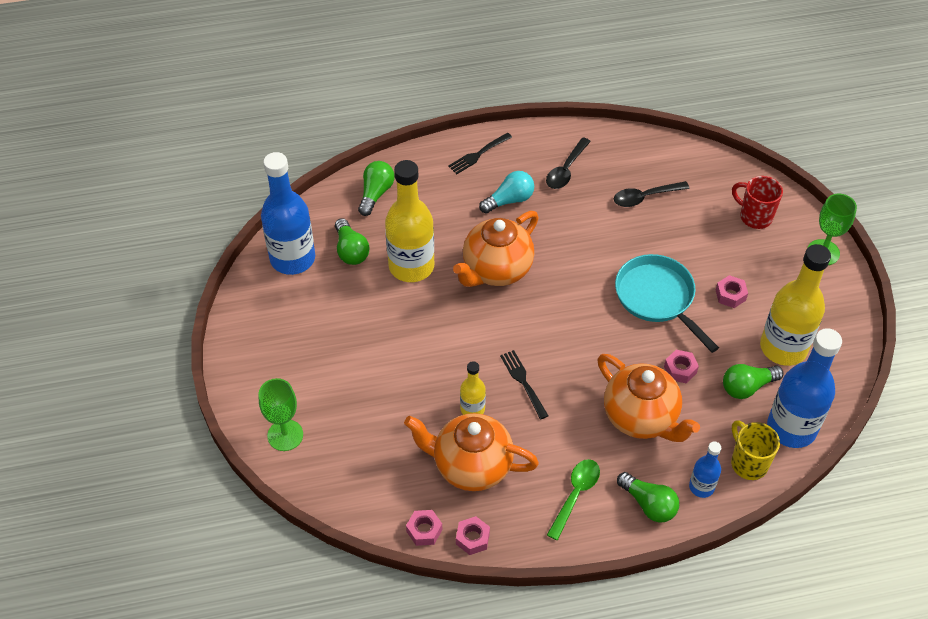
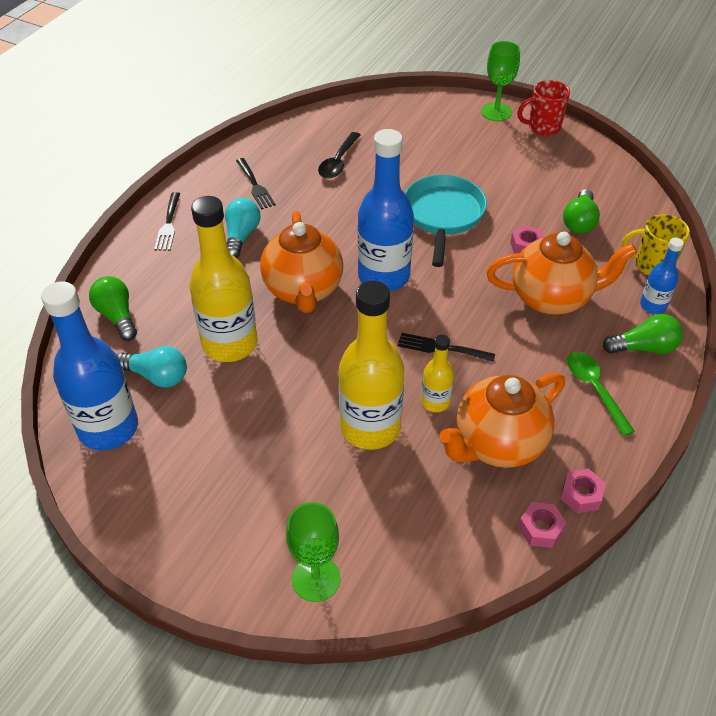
camera: 50 degrees left, 5 degrees down
(351, 250) = (157, 376): green light bulb -> turquoise light bulb
(566, 170) = (255, 185): black spoon -> black fork
(657, 298) = (443, 215): turquoise pan -> turquoise pan turned 90 degrees clockwise
(730, 295) = (484, 177): pink nut -> none
(754, 216) = (425, 122): red mug -> red mug (543, 127)
(783, 347) = (561, 182): yellow bottle -> yellow bottle (370, 427)
(791, 428) = (640, 223): blue bottle -> blue bottle (383, 276)

